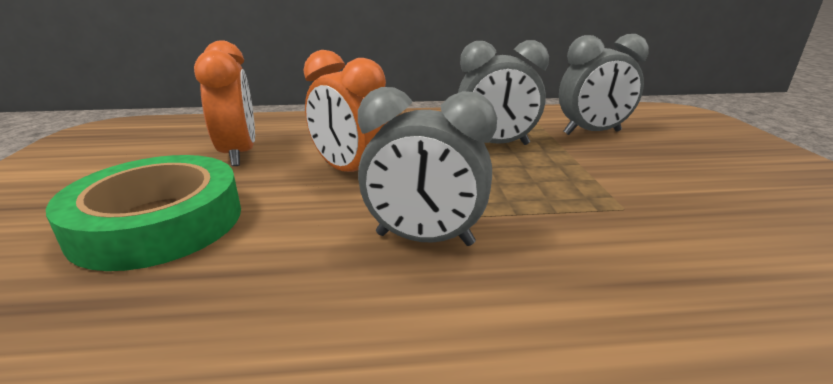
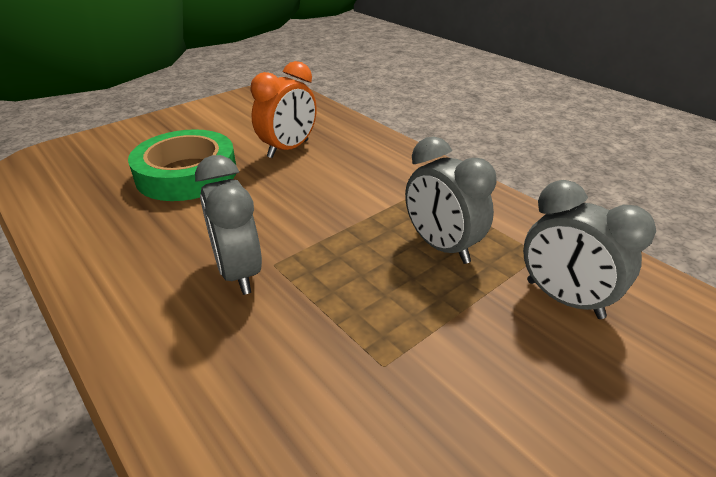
camera: 55 degrees right, 10 degrees up
(350, 172) = (306, 200): orange clock -> none

